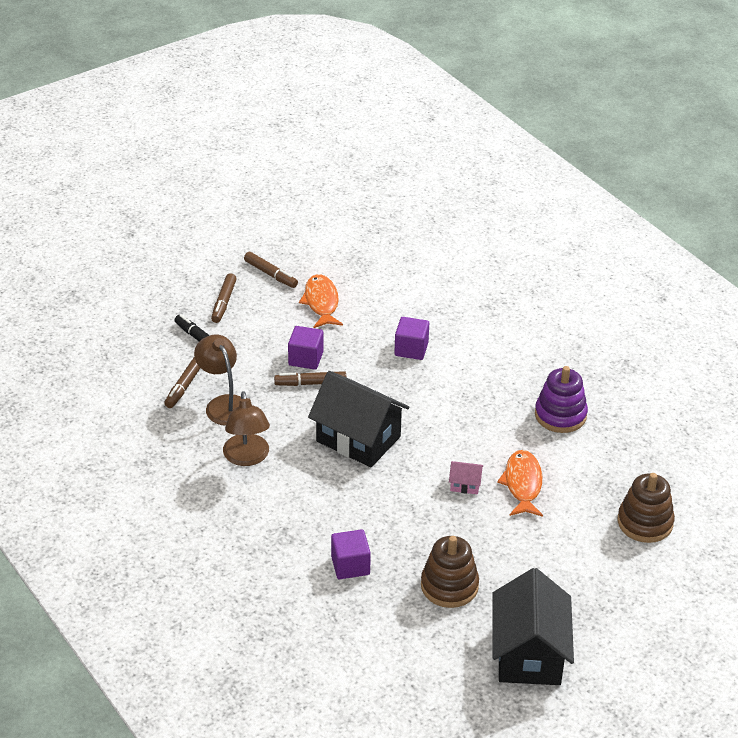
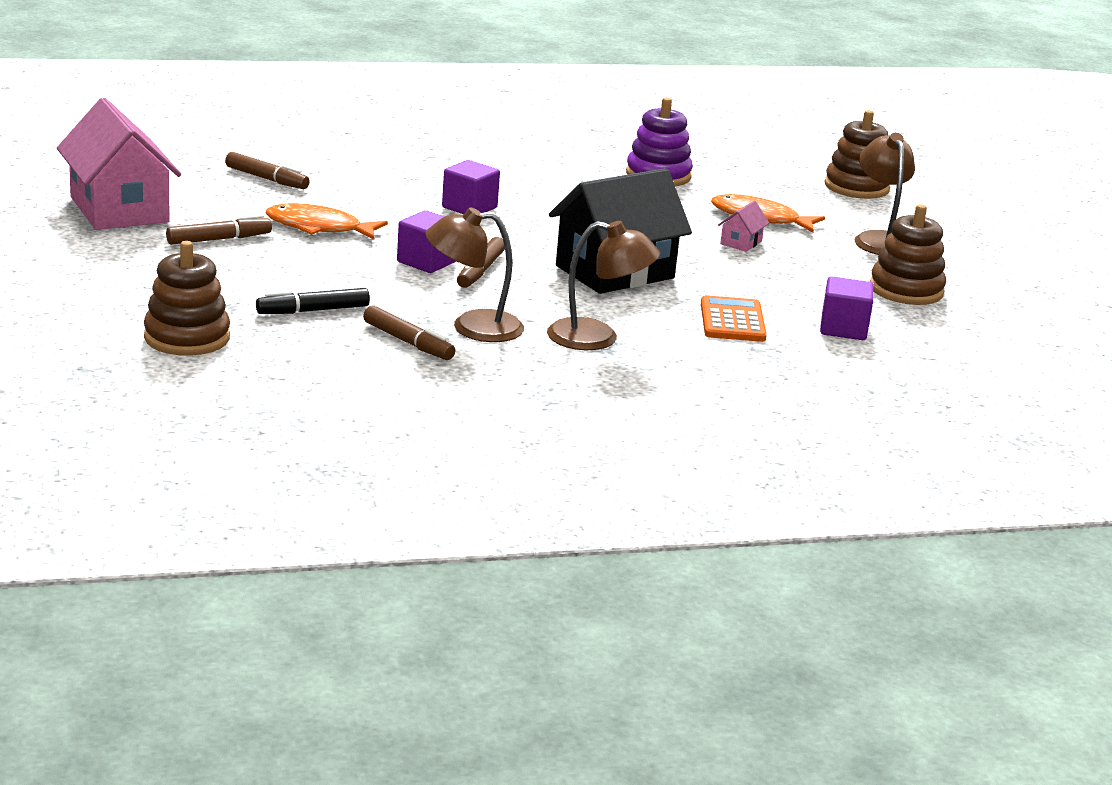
camera: 70 degrees left, 15 degrees down
(132, 310) = (187, 338): none -> brown stacking toy
(224, 302) = (246, 278): brown marker -> brown marker (266, 179)
(282, 227) = (119, 209): none -> pink house
(321, 510) = (732, 321): none -> orange calculator
(529, 654) = (1029, 281): black house -> none
(540, 555) = (880, 240): none -> brown lamp

